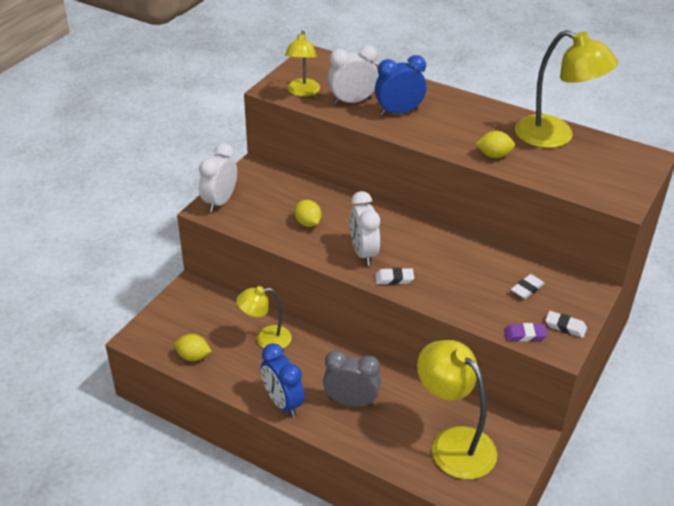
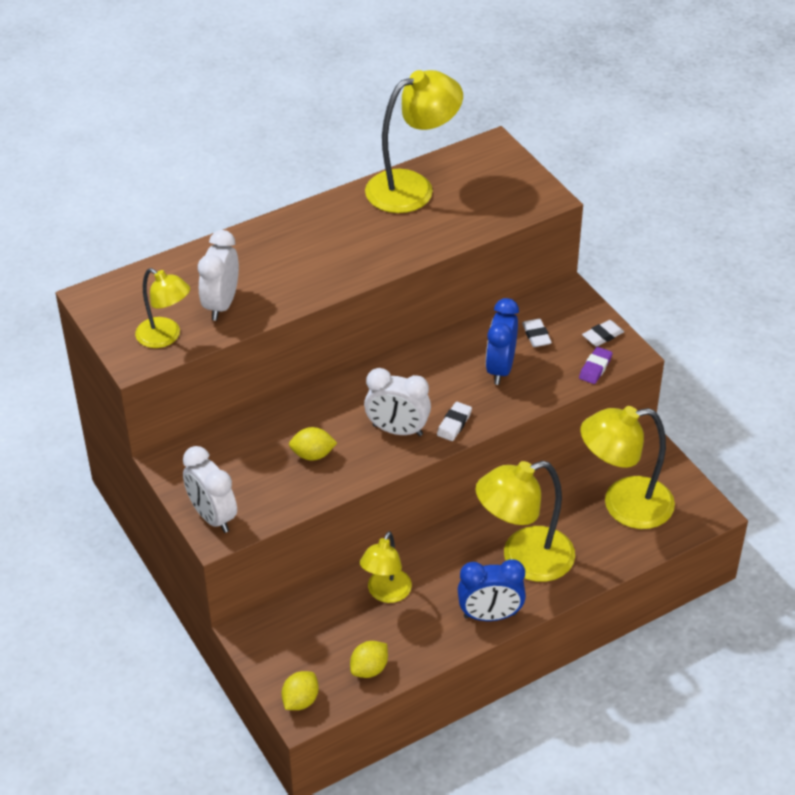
camera: 60 degrees left, 5 degrees up
(351, 402) = (524, 559): grey clock -> yellow lamp
(399, 112) = (275, 277): blue clock -> blue clock (500, 368)
(494, 155) = (410, 244): yellow lemon -> yellow lemon (300, 700)

